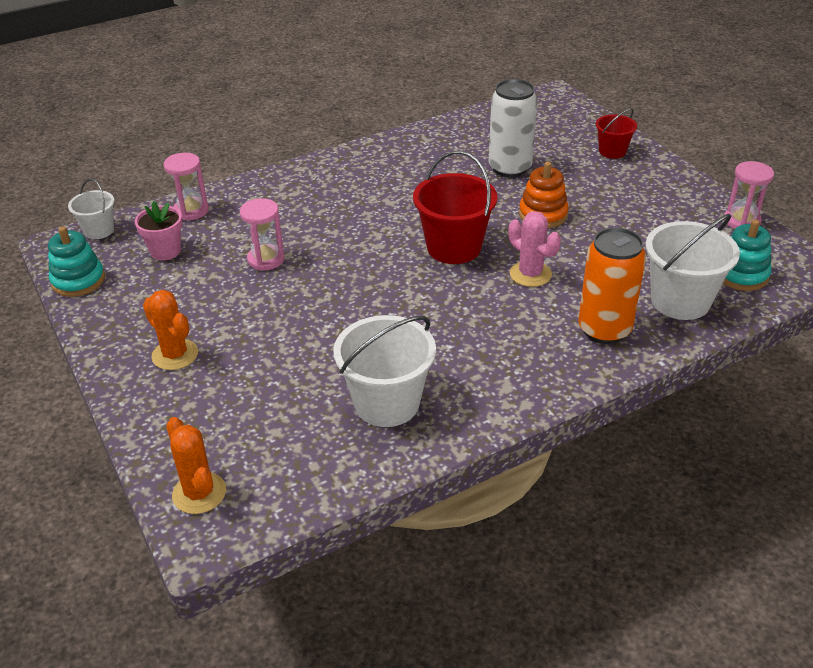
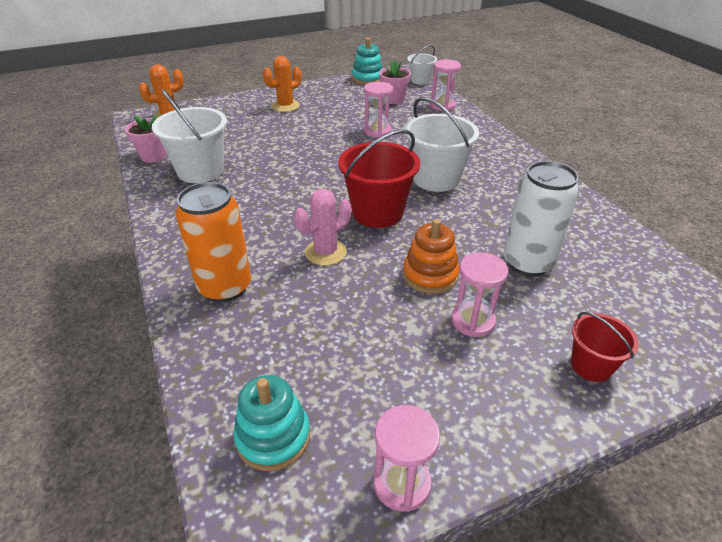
camera: 95 degrees right, 0 degrees up
(350, 467) = (153, 156): none -> pink flower pot
(590, 194) = (473, 321): none -> pink hourglass
(680, 301) = (245, 357): white bucket -> white bucket (436, 179)

